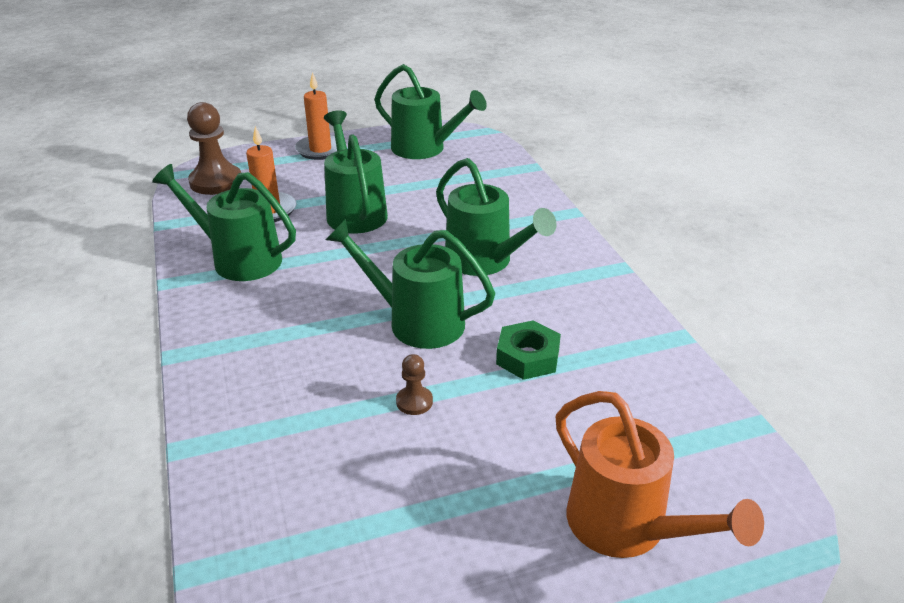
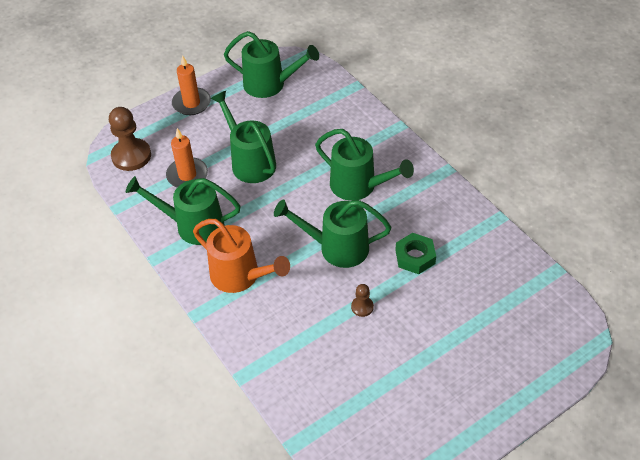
camera: 15 degrees left, 15 degrees up
(628, 528) = (506, 354): orange watering can -> orange watering can (241, 276)

